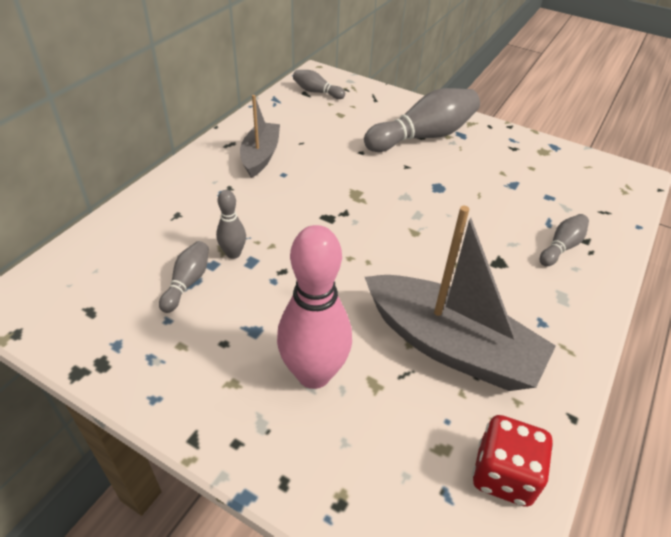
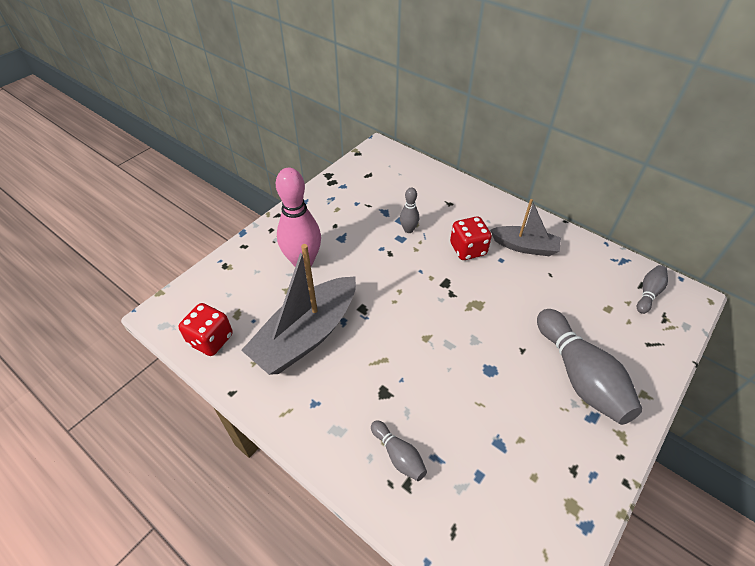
camera: 100 degrees right, 5 degrees up
(187, 283) = (384, 210): grey bowling pin -> none
(269, 199) = (468, 249): none -> red dice

